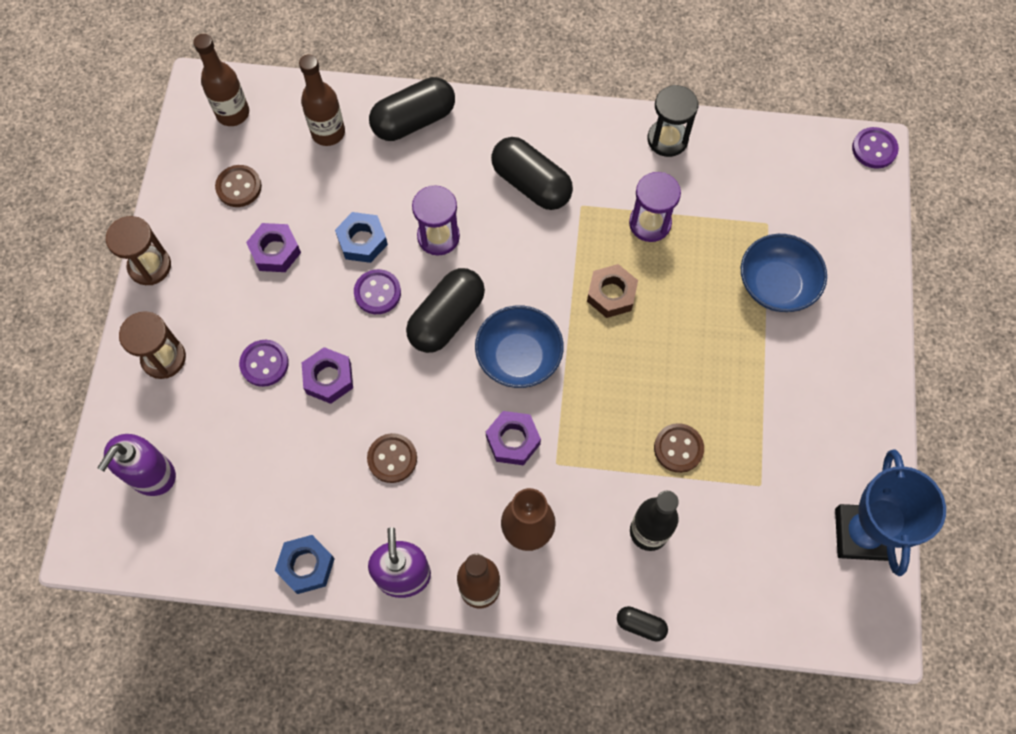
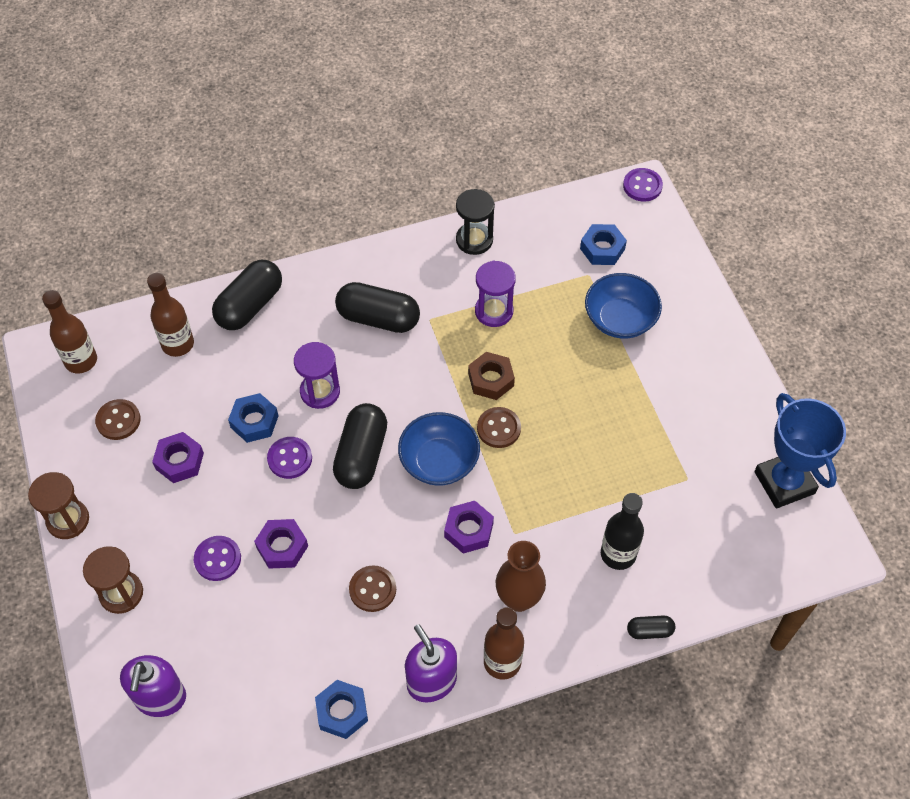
camera: 25 degrees left, 10 degrees down
(678, 448) = (608, 478): brown button -> brown button (498, 428)
(796, 201) = (602, 249): none -> blue nut

